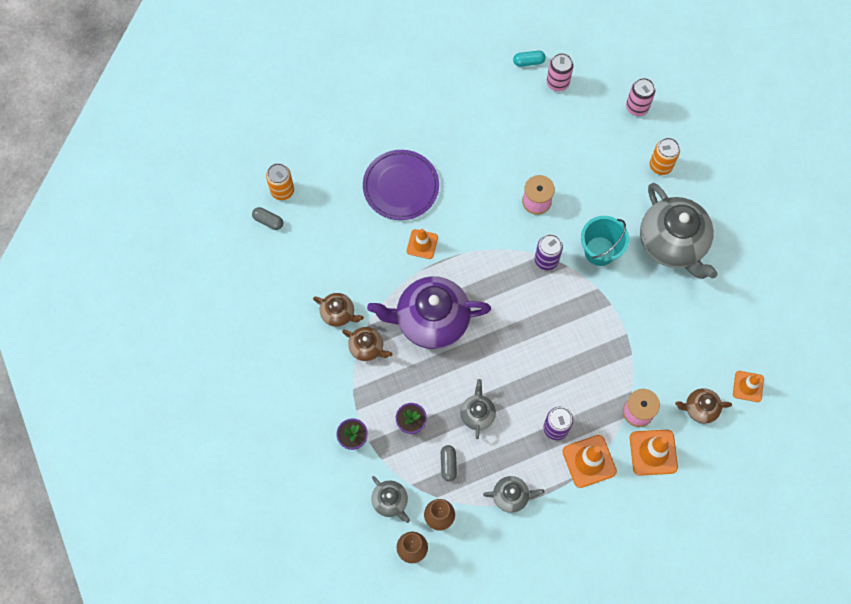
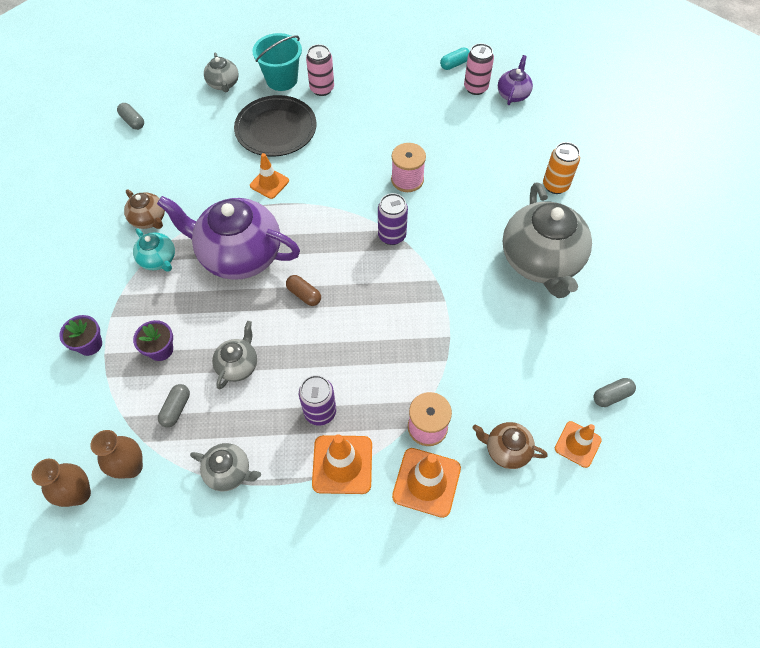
camera: 20 degrees right, 10 degrees down
(282, 191) = (161, 101): orange can -> none
(367, 348) = (158, 260): brown teapot -> turquoise teapot
(390, 501) = (88, 427): grey teapot -> grey teapot (223, 84)
(401, 186) = (276, 129): purple plate -> black plate
(499, 337) = (304, 294): none -> brown capsule
(528, 62) = (454, 64): turquoise capsule -> turquoise capsule turned 45 degrees counterclockwise
(592, 80) = (513, 94): none -> purple teapot
(600, 251) = (455, 245): turquoise bucket -> turquoise bucket (282, 79)
(637, 107) = (550, 128): pink can -> pink can (322, 89)
(760, 340) = (611, 396): none -> grey capsule

